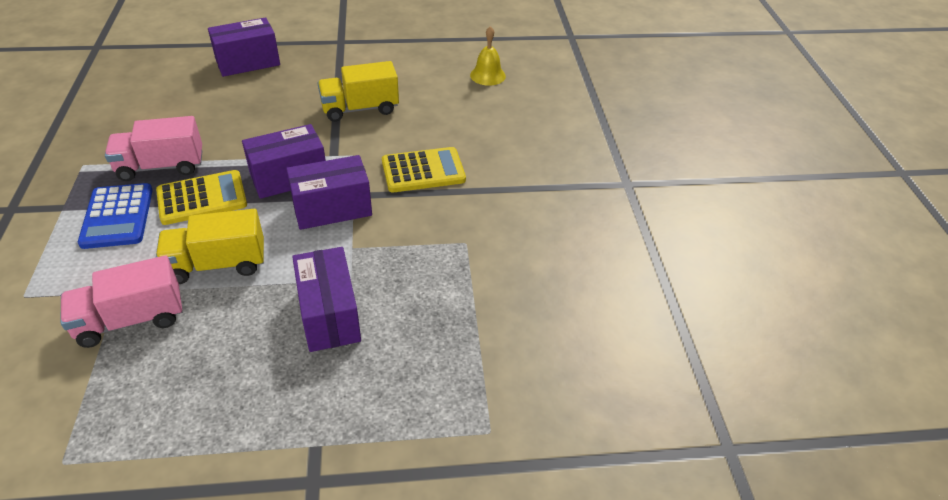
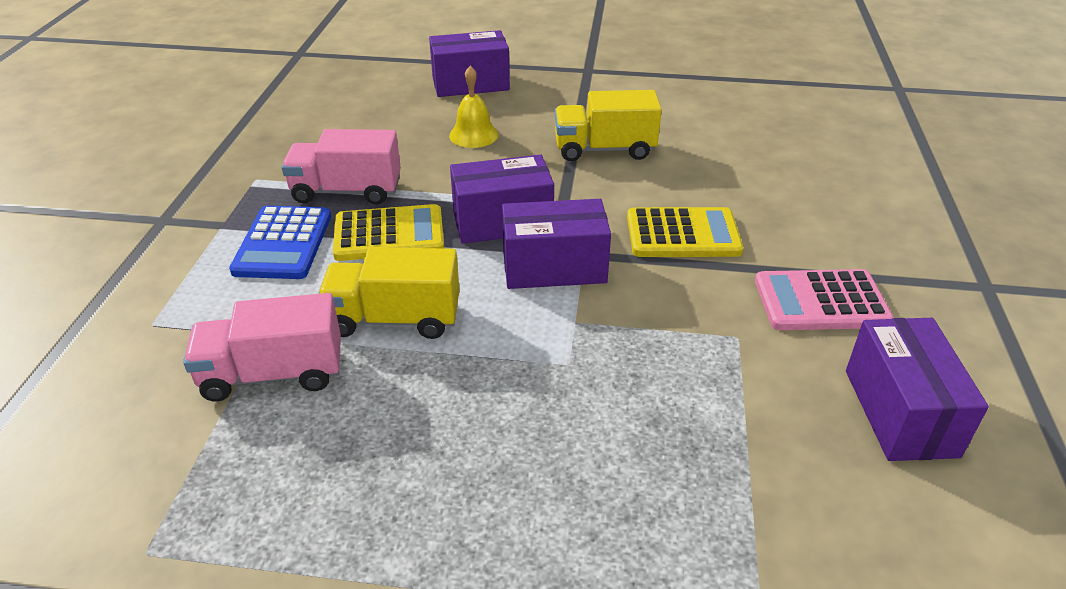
camera: 15 degrees right, 5 degrees down
(329, 315) = (533, 408): purple box -> purple box (900, 412)
(487, 75) = (779, 125): yellow bell -> yellow bell (473, 135)
(520, 209) = (821, 301): none -> pink calculator

